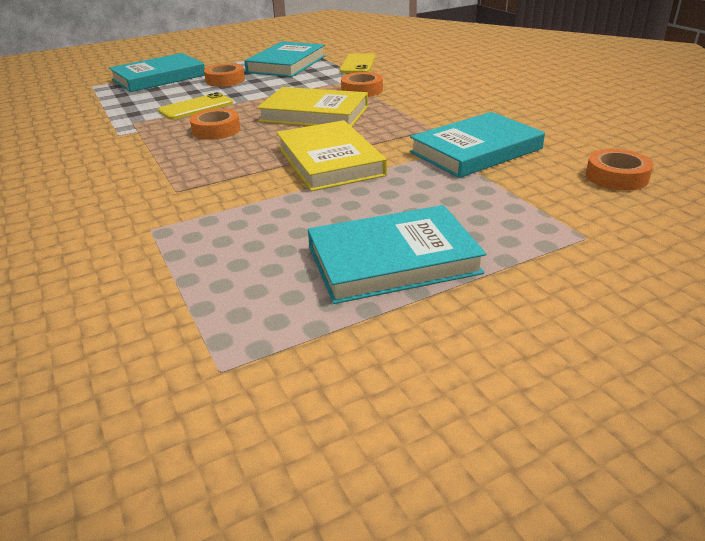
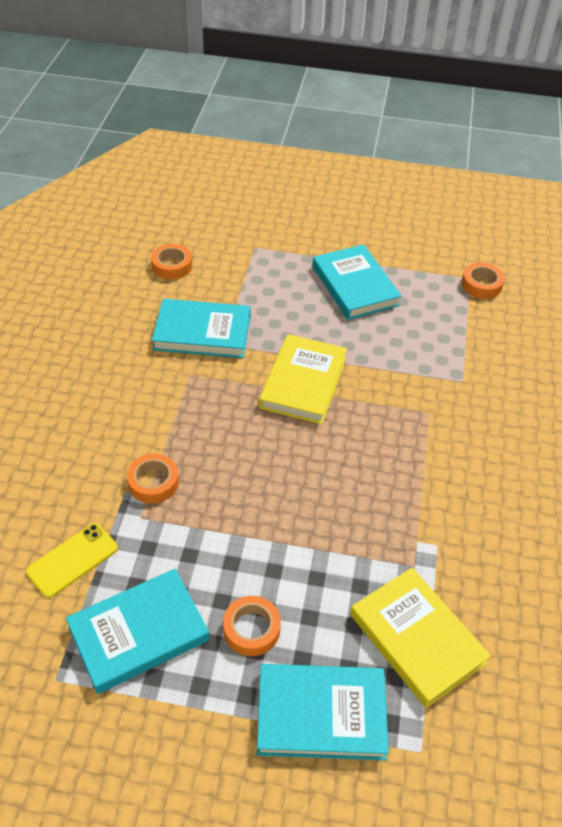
camera: 145 degrees left, 15 degrees up
(196, 107) = (334, 561): yellow phone -> none
(216, 130) = (347, 490): orange tape -> orange tape (481, 285)
(314, 114) = (244, 462): yellow book -> yellow book (417, 639)
(393, 260) = (355, 286): turquoise book -> turquoise book turned 45 degrees clockwise

